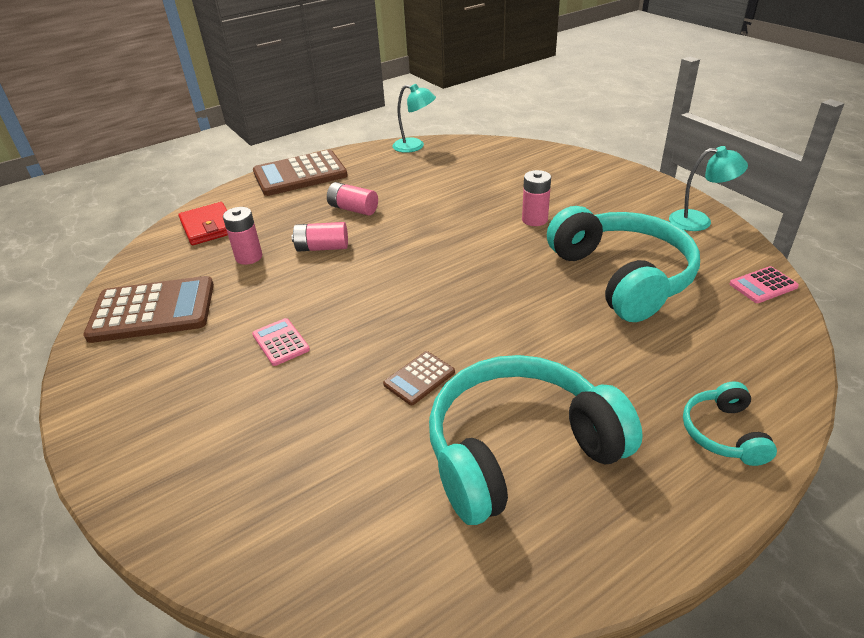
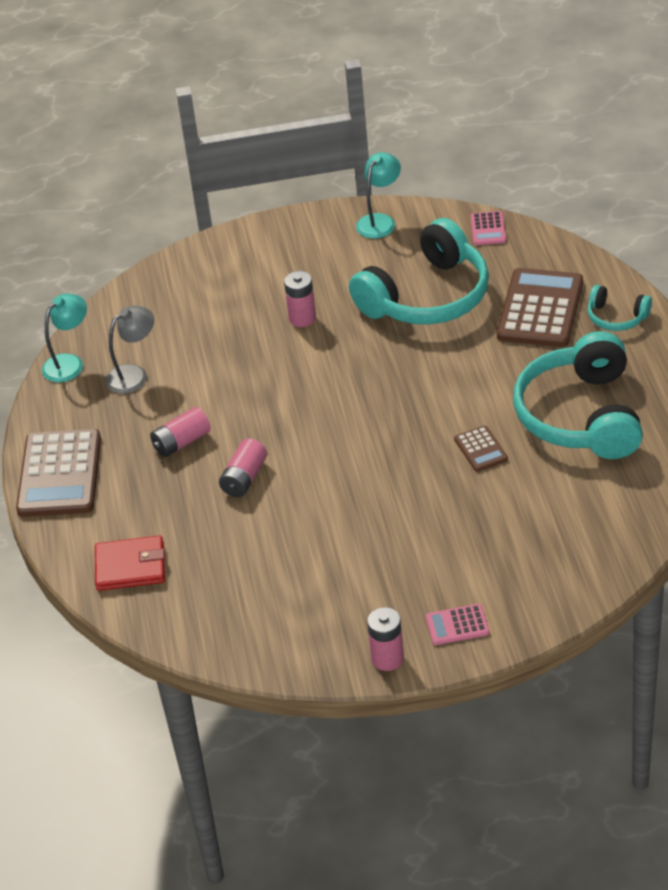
camera: 65 degrees left, 5 degrees up
(153, 310) = (274, 617): brown calculator -> brown calculator (540, 309)
(249, 257) = (222, 537): pink battery -> pink battery (387, 658)
(280, 342) = (383, 527): pink calculator -> pink calculator (457, 625)
(417, 171) = (134, 375): none -> grey lamp
(622, 276) = (427, 297): turquoise headphones -> turquoise headphones turned 135 degrees clockwise

